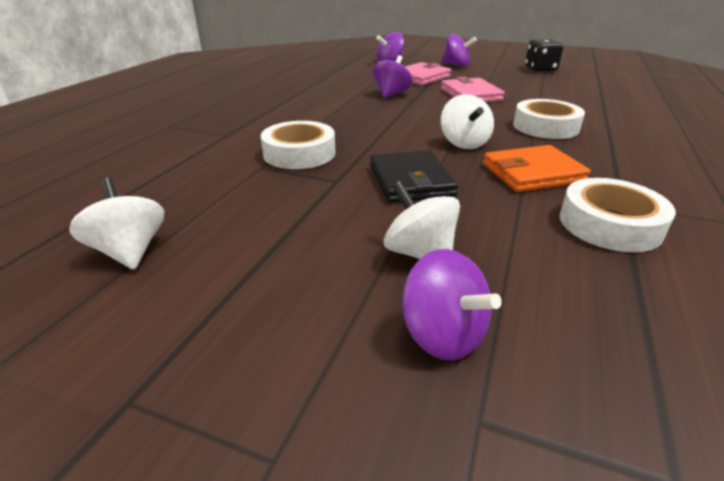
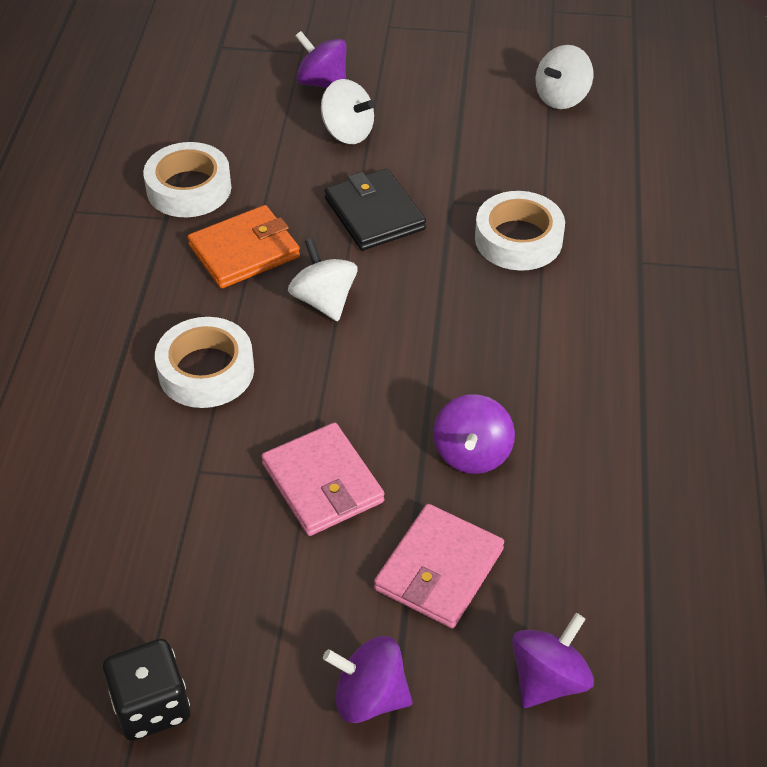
camera: 165 degrees right, 15 degrees up
(130, 251) = (561, 98): white spinning top -> white spinning top turned 90 degrees clockwise

